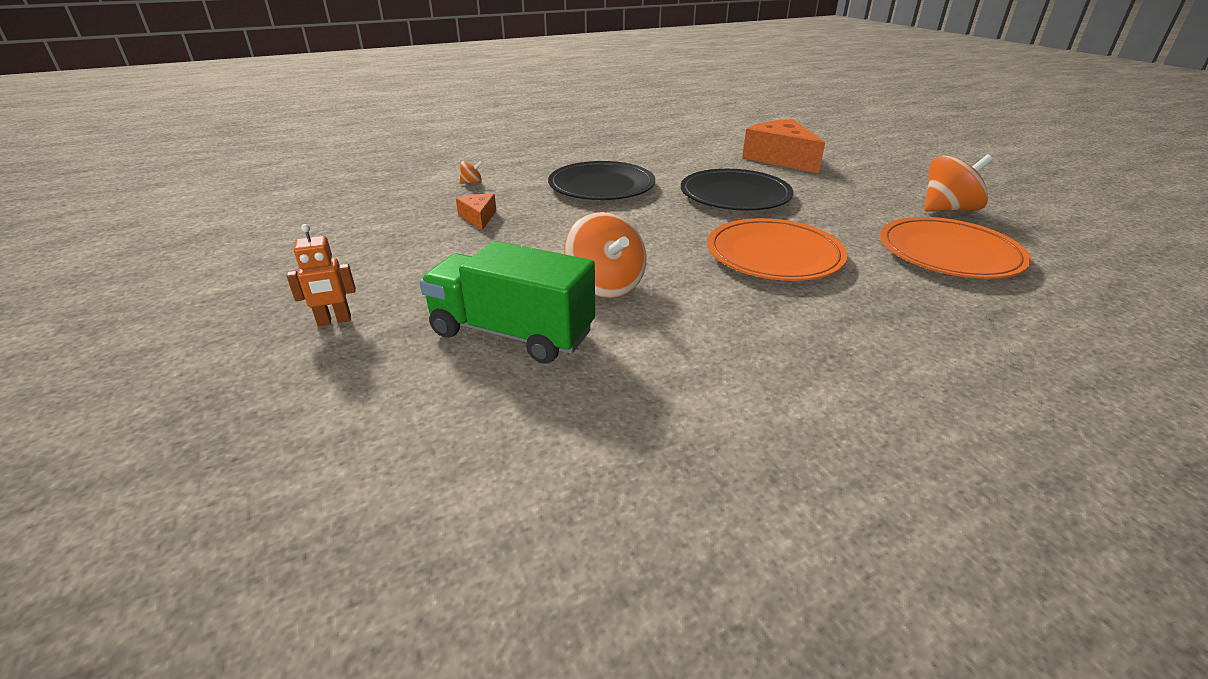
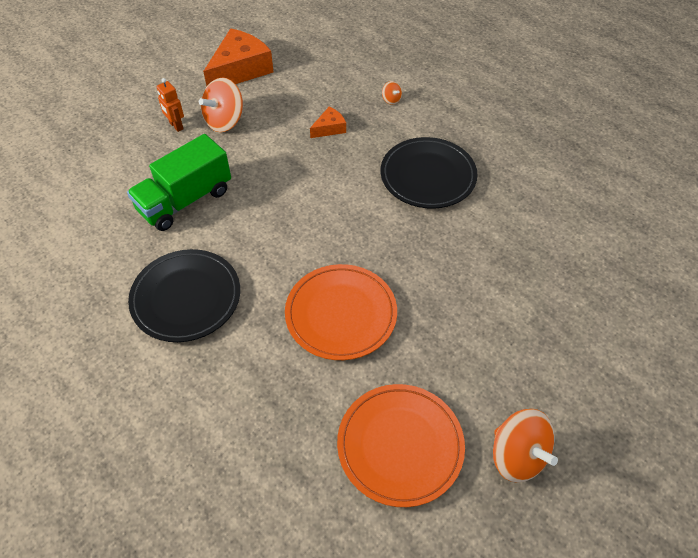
camera: 70 degrees right, 20 degrees up
(512, 333) = (185, 200): green truck -> green truck turned 135 degrees counterclockwise
(605, 285) = (255, 226): orange spinning top -> orange spinning top (225, 121)
(735, 195) = (458, 271): black plate -> black plate (186, 298)
(780, 158) = (592, 295): orange cheese -> orange cheese (240, 70)

